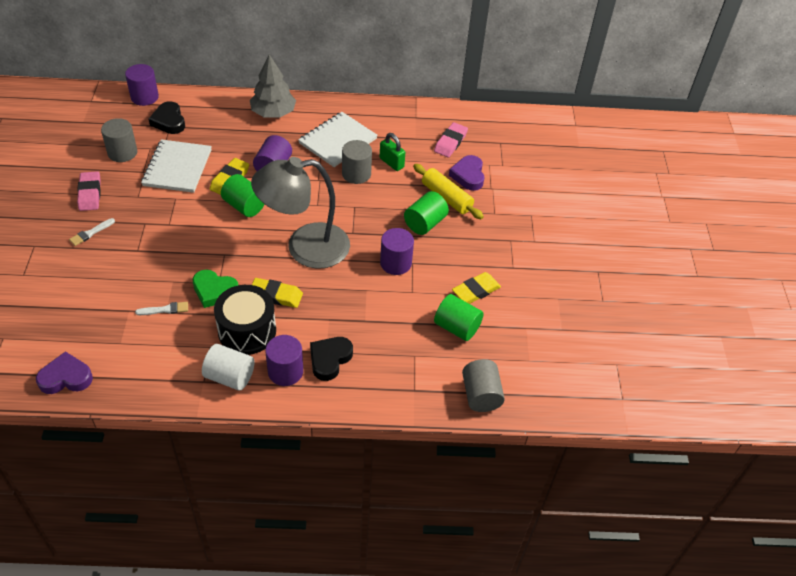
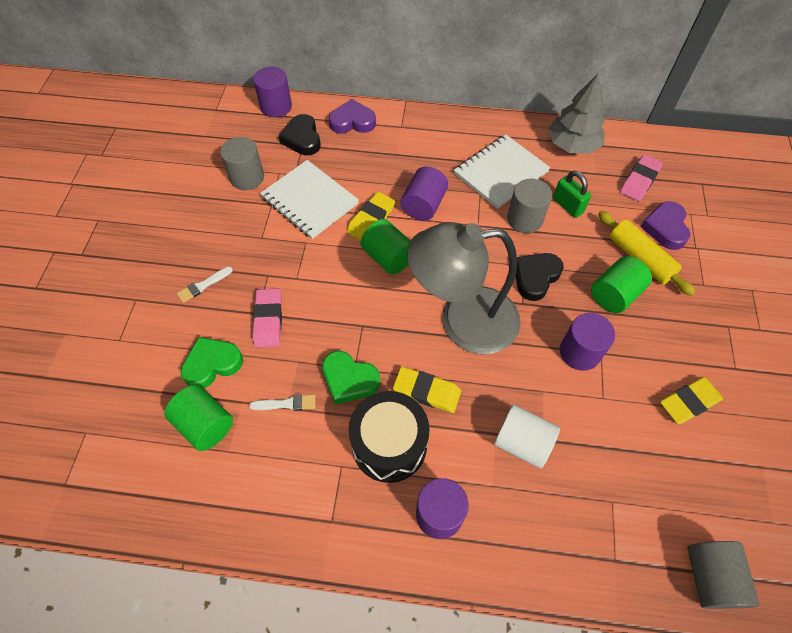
camera: 10 degrees right, 10 degrees up
(66, 377) = (157, 501): purple heart -> purple heart (352, 122)
(90, 194) = (206, 231): pink eraser -> pink eraser (268, 320)
(103, 287) = (212, 364): none -> green heart
(177, 168) = (310, 201): white notebook -> white notebook turned 60 degrees counterclockwise
(230, 377) = (366, 517): white cylinder -> white cylinder (522, 443)
(273, 113) = (423, 132): grey tree -> grey tree (572, 145)
(329, 359) = (498, 499): black heart -> black heart (535, 277)
(457, 327) = (667, 459): green cylinder -> green cylinder (205, 424)

